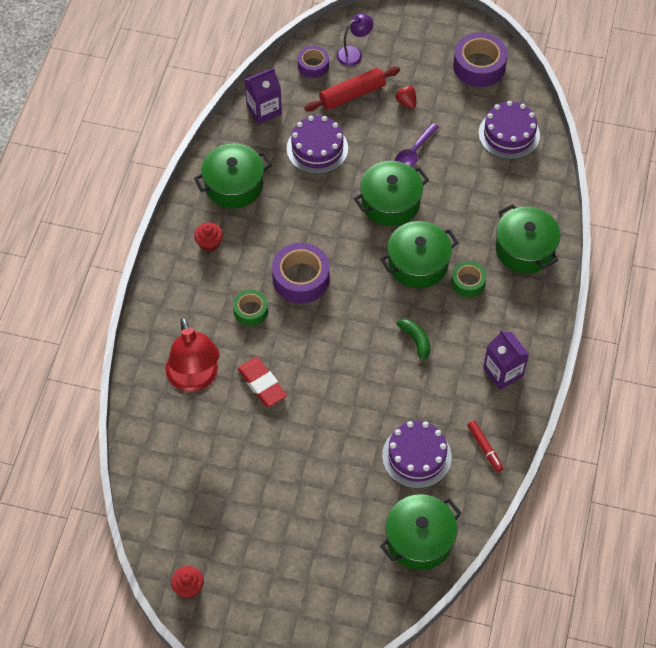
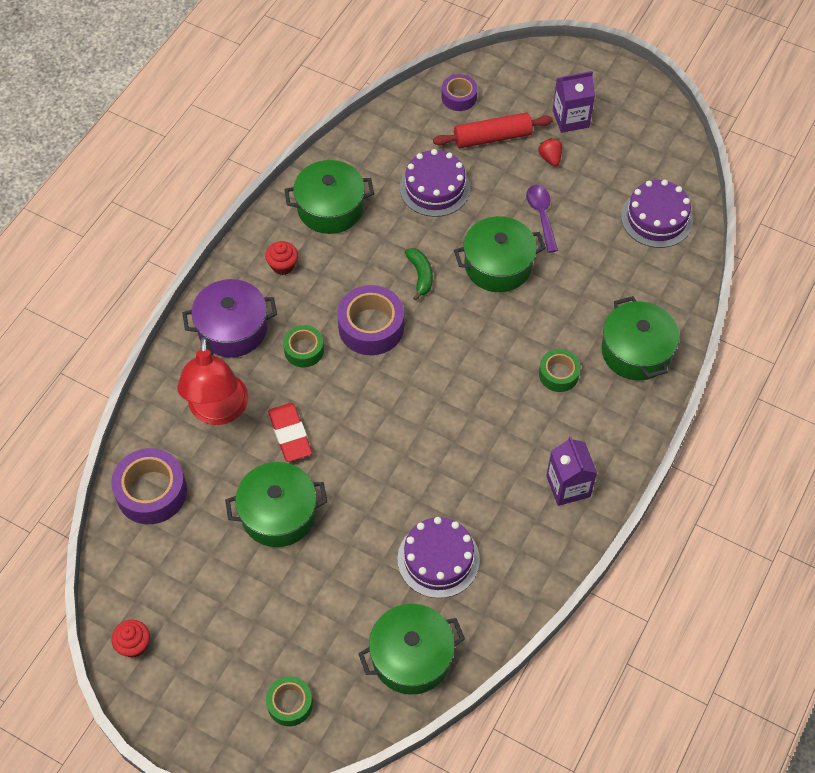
camera: 15 degrees right, 0 degrees up
(184, 307) = (232, 329): none -> purple pot
(264, 110) = (389, 133): purple carton -> purple carton (570, 119)
(333, 601) = (290, 704): none -> green tape
(354, 53) = (508, 93): purple lamp -> none
(413, 152) = (541, 215): purple spoon -> purple spoon turned 120 degrees clockwise
(416, 341) = (478, 427): green banana -> green banana (420, 275)
(418, 264) = (508, 340): green pot -> green pot (278, 514)
(479, 66) = (645, 135): purple tape -> purple tape (151, 492)
(484, 448) = (520, 569): red marker -> none

